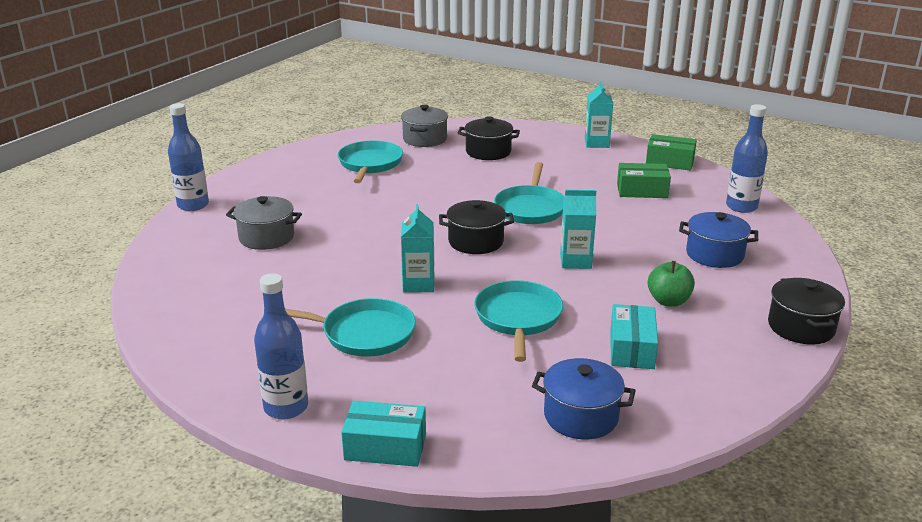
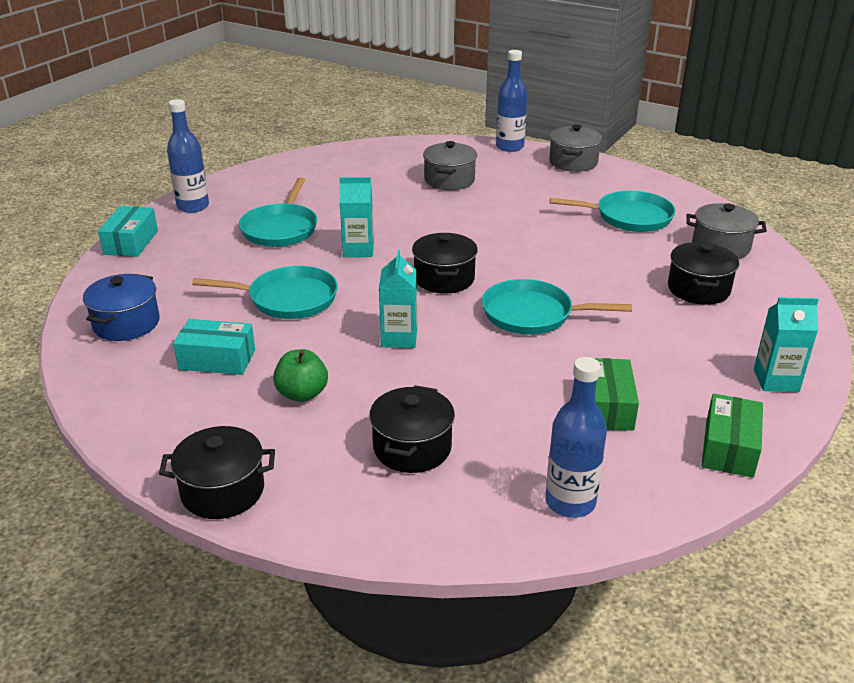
camera: 90 degrees right, 5 degrees up
(247, 178) = (573, 162): none -> grey pot
(714, 255) = (412, 448): blue pot -> black pot

